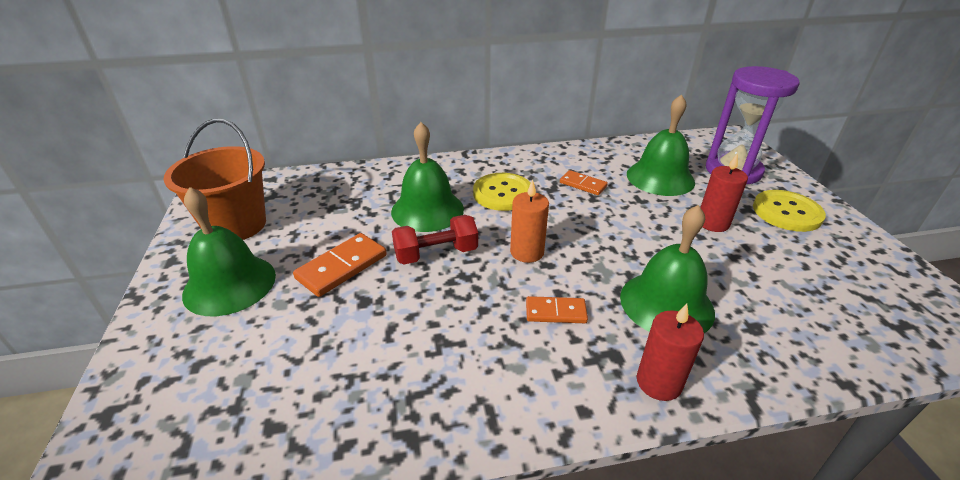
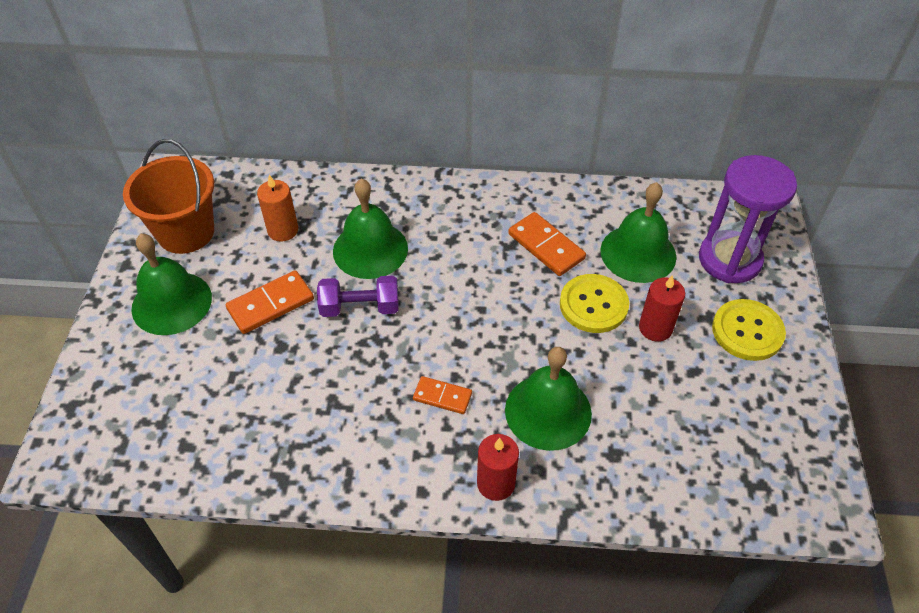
camera: 15 degrees right, 15 degrees up
(436, 254) = (360, 307): red dumbbell -> purple dumbbell
(502, 193) = (455, 242): yellow button -> yellow button (593, 305)
(527, 252) = (446, 324): orange candle -> orange candle (283, 230)
(583, 184) = (546, 246): orange domino -> orange domino, size x1.57

